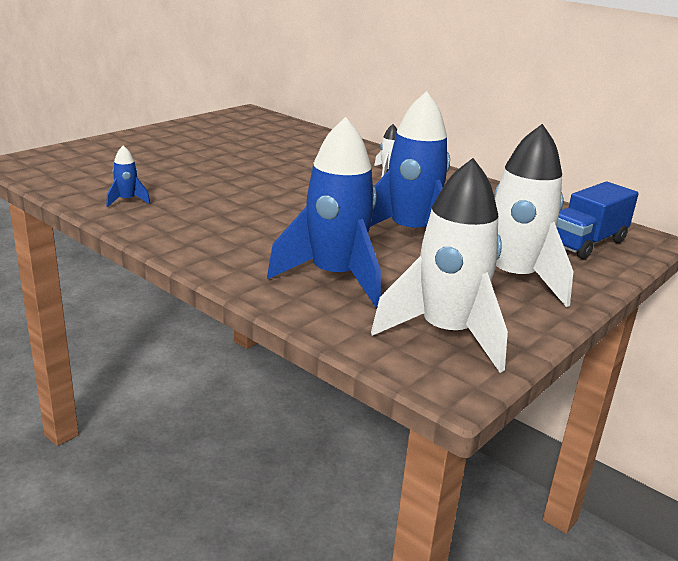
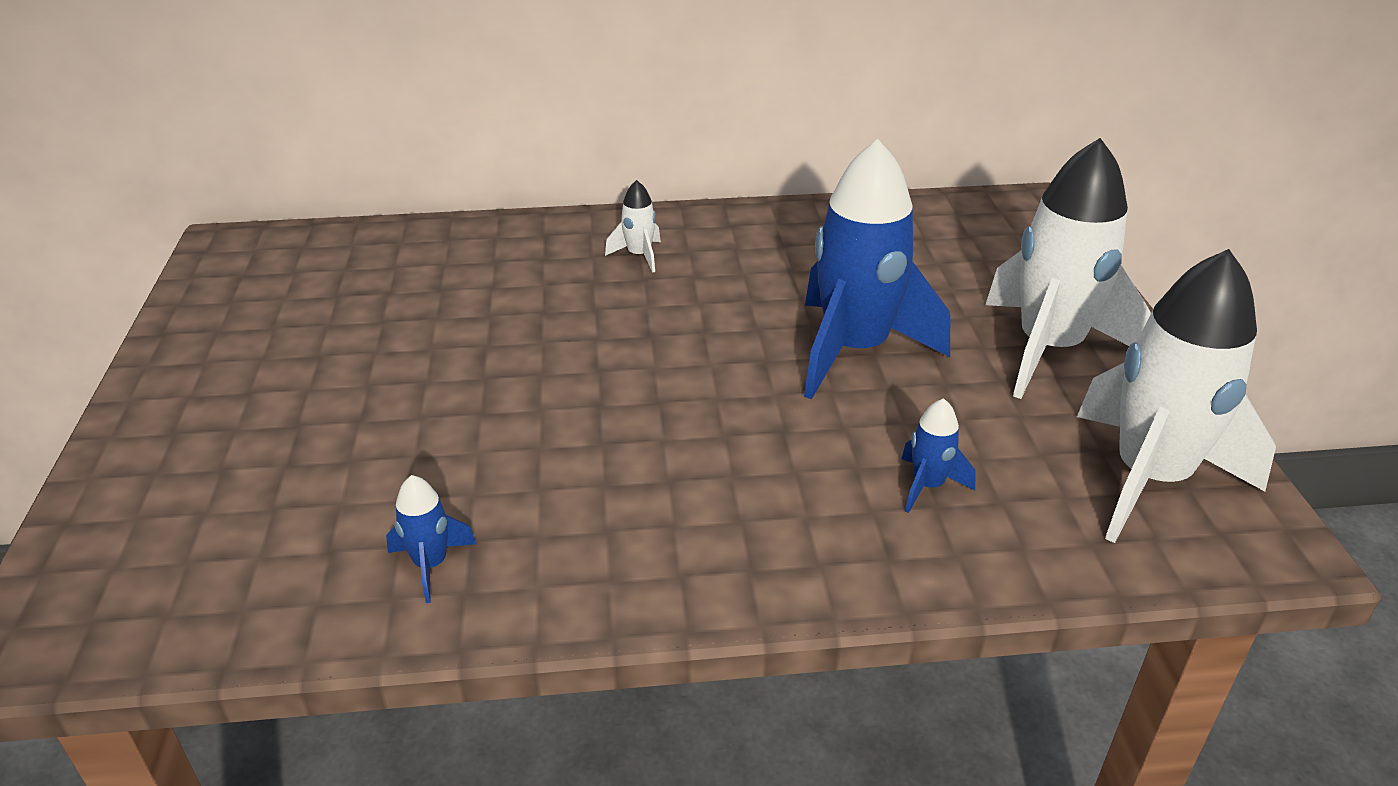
camera: 45 degrees left, 10 degrees up
(334, 277) = (928, 486): blue rocket -> blue rocket, size x0.42
(586, 243) = (1001, 246): blue truck -> none

